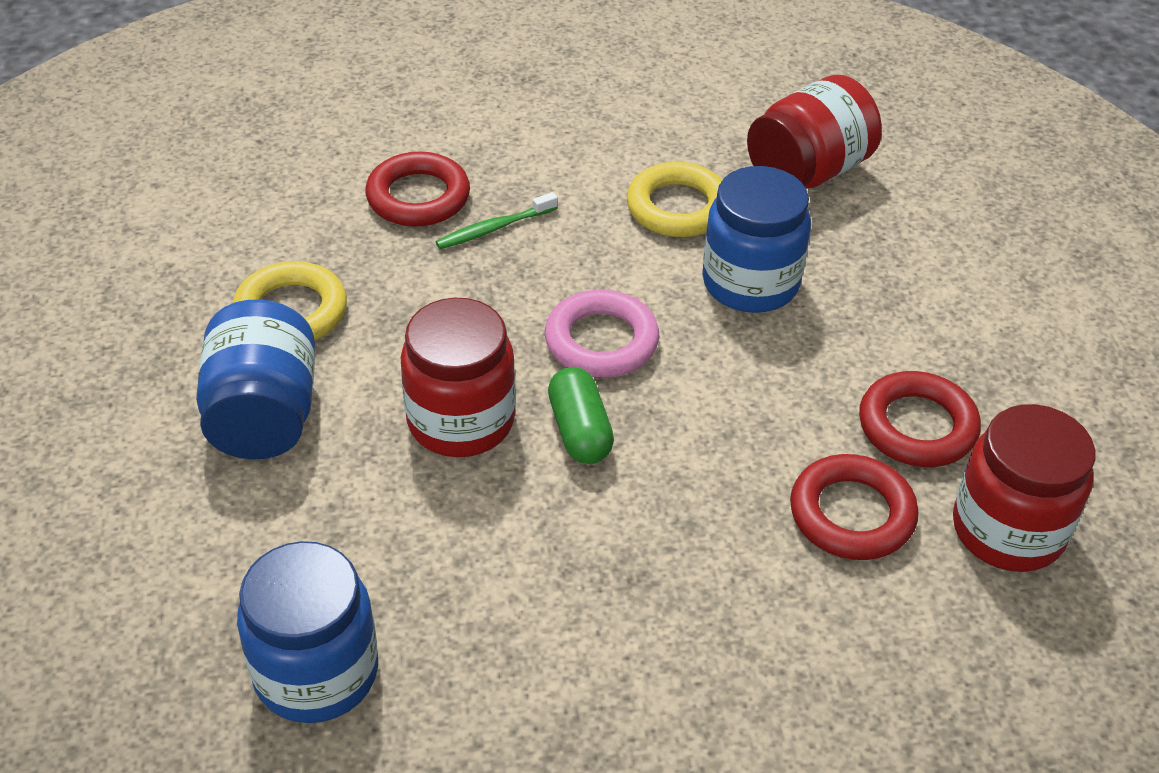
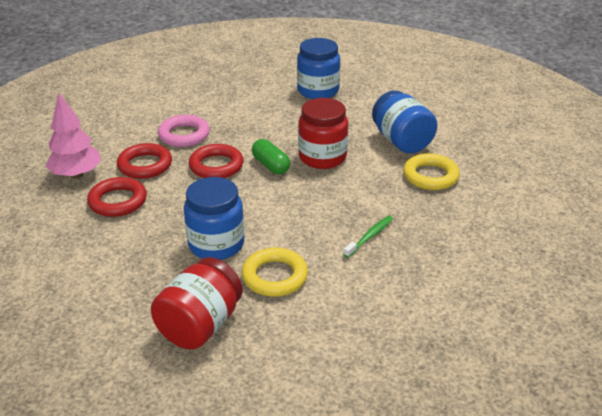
camera: 160 degrees right, 10 degrees down
(418, 197) = (424, 242): red ring -> red ring (216, 166)
(601, 341) = (280, 199): pink ring -> pink ring (184, 135)
(1008, 530) = (77, 175): red jar -> pink tree

